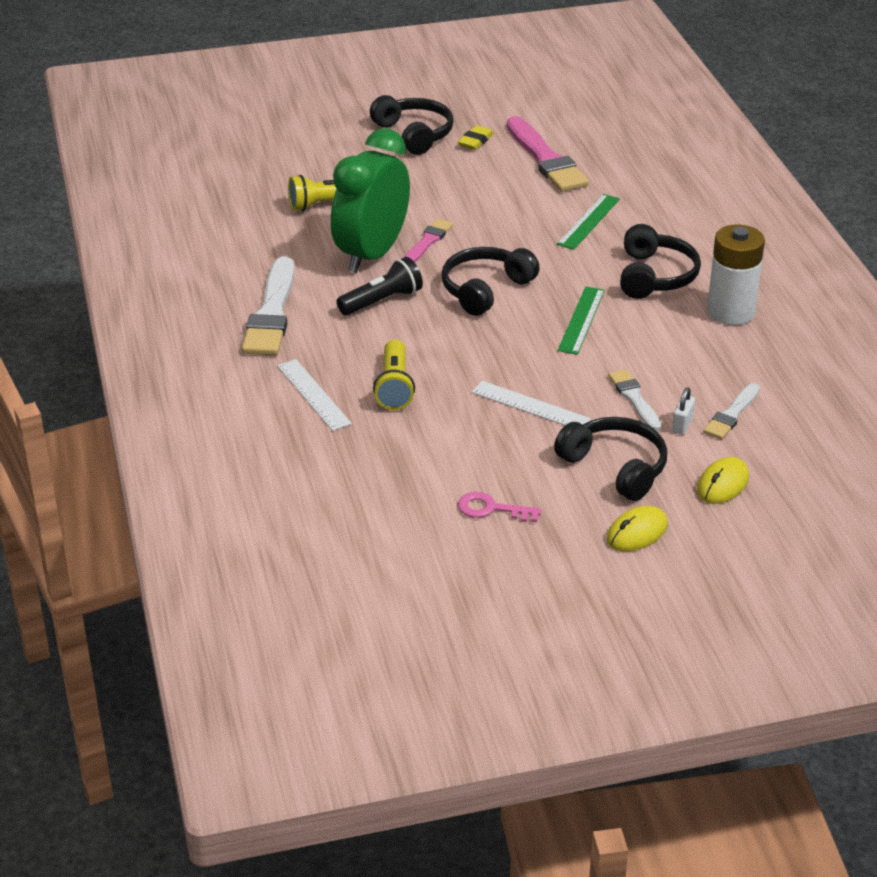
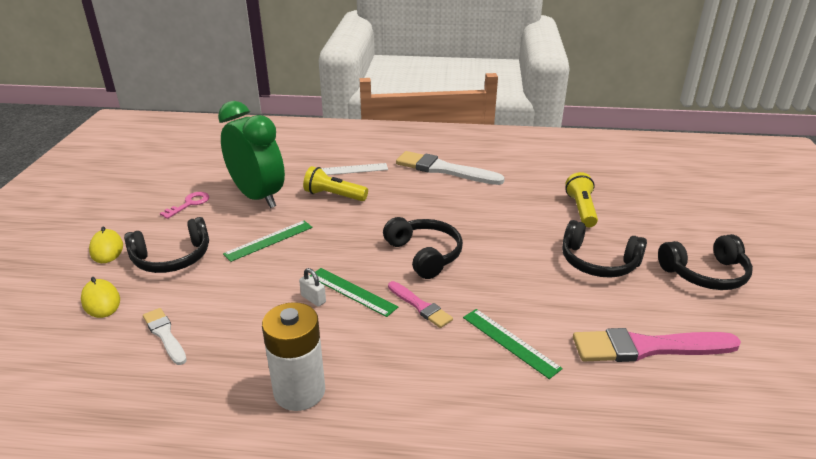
camera: 110 degrees right, 5 degrees down
(372, 254) = (499, 215): green clock -> green clock (258, 197)
(382, 301) = (435, 209): black flashlight -> none
(427, 242) = (508, 243): pink brush -> pink brush (420, 306)
(475, 141) = (691, 308): yellow eraser -> none
(530, 406) = (269, 240): white ruler -> green ruler
(634, 398) = (233, 289): white brush -> none
(654, 276) = (391, 357): black headphones -> black headphones (598, 262)
(682, 425) = (180, 303): white padlock -> white padlock (313, 299)

